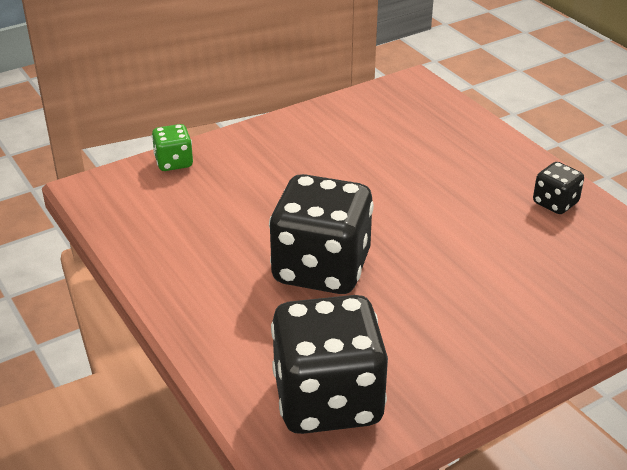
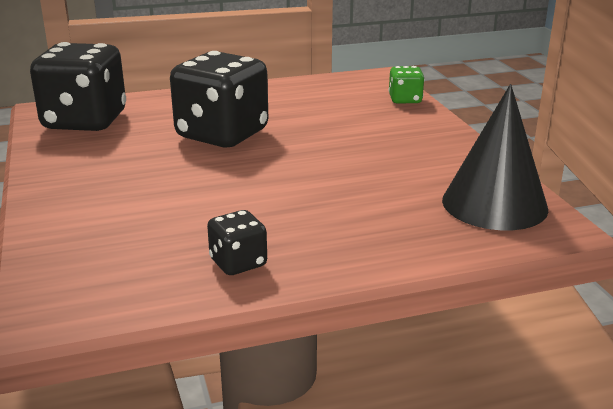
camera: 105 degrees right, 10 degrees down
(393, 106) = (494, 204): none -> black cone

